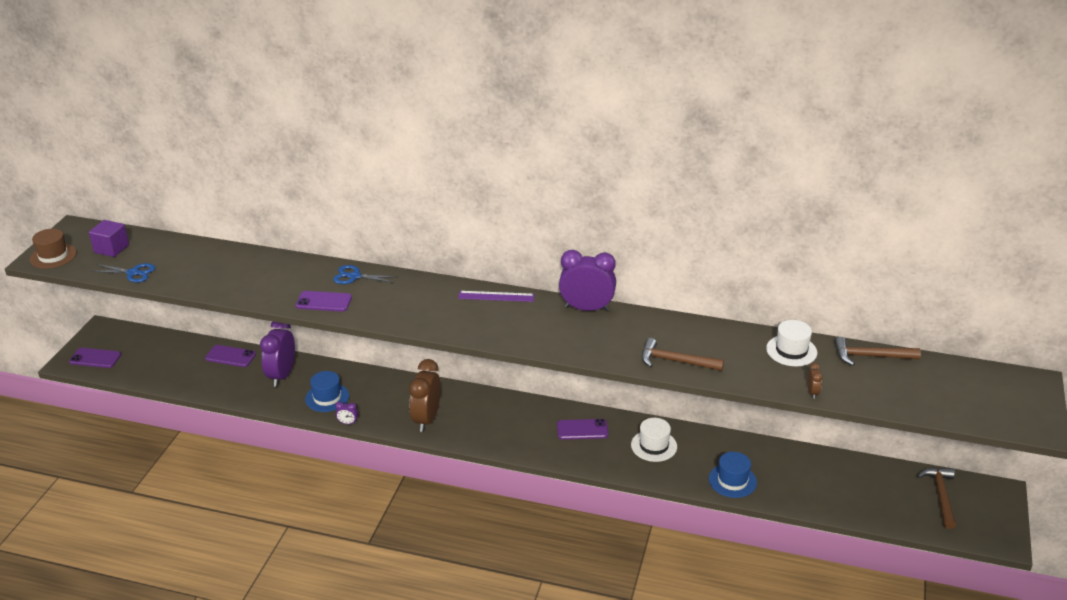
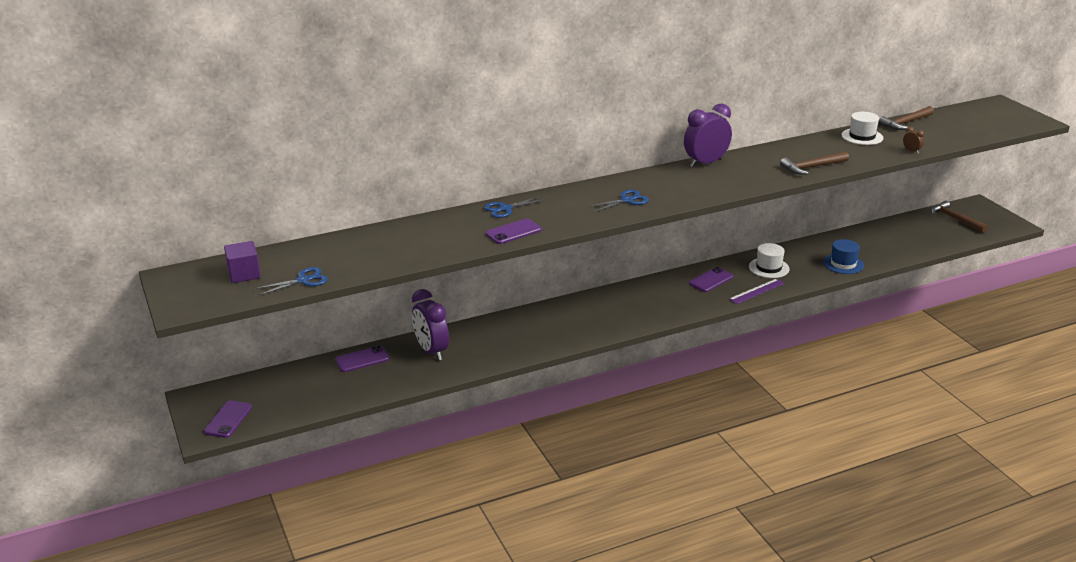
camera: 40 degrees left, 5 degrees down
(53, 256) = (192, 301): brown hat -> none
(95, 358) = (228, 419): purple phone -> purple phone turned 45 degrees counterclockwise
(327, 397) = (496, 347): blue hat -> none
(348, 423) = (541, 354): purple clock -> none
(426, 419) = (596, 324): brown clock -> none
(455, 315) = (627, 200): none -> blue scissors
(496, 296) = (633, 180): purple ruler -> purple ruler (756, 291)

